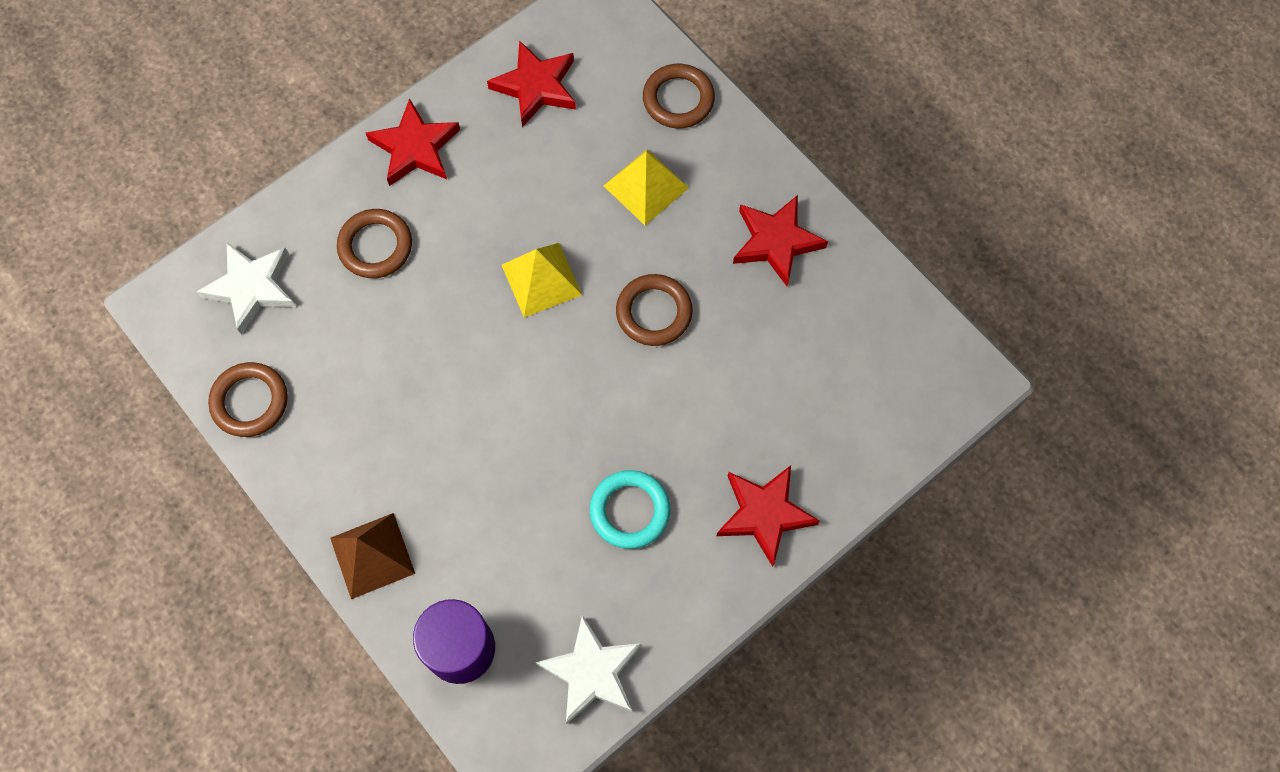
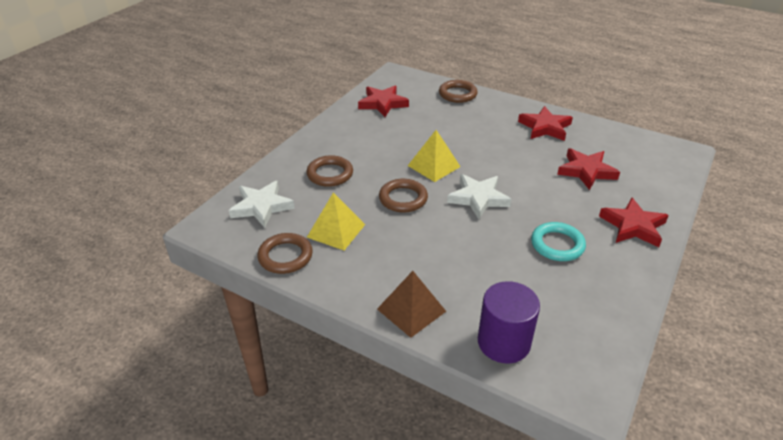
camera: 20 degrees left, 30 degrees down
(415, 148) = (331, 135): red star -> red star (586, 171)
(592, 672) = (598, 328): white star -> white star (478, 198)
(646, 186) = (464, 123): yellow pyramid -> yellow pyramid (336, 230)
(654, 312) = (504, 164): brown ring -> brown ring (403, 199)

